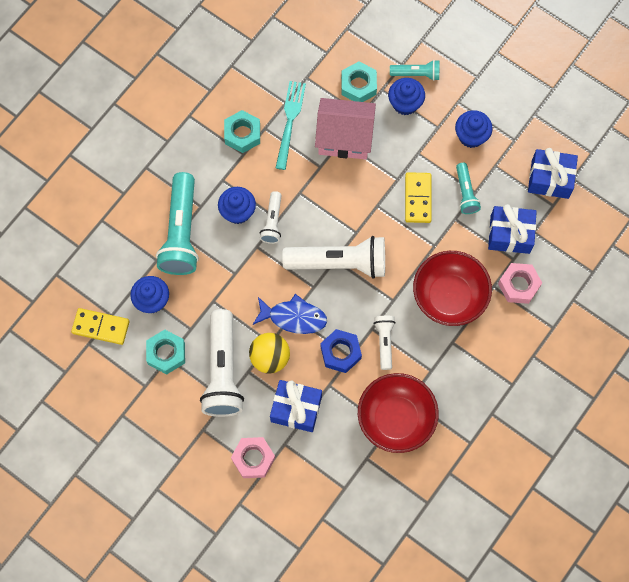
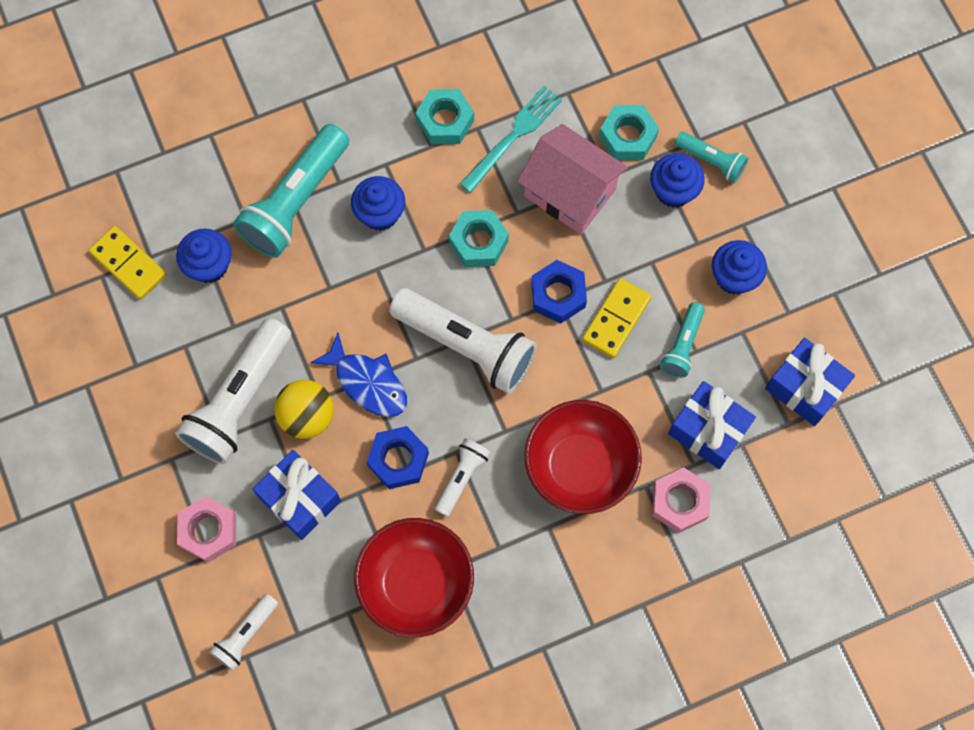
camera: 30 degrees right, 0 degrees up
(166, 353) = (185, 340): turquoise nut -> turquoise nut (478, 242)
(272, 222) = (415, 249): white flashlight -> white flashlight (246, 634)
(375, 203) = (558, 295): none -> blue nut

